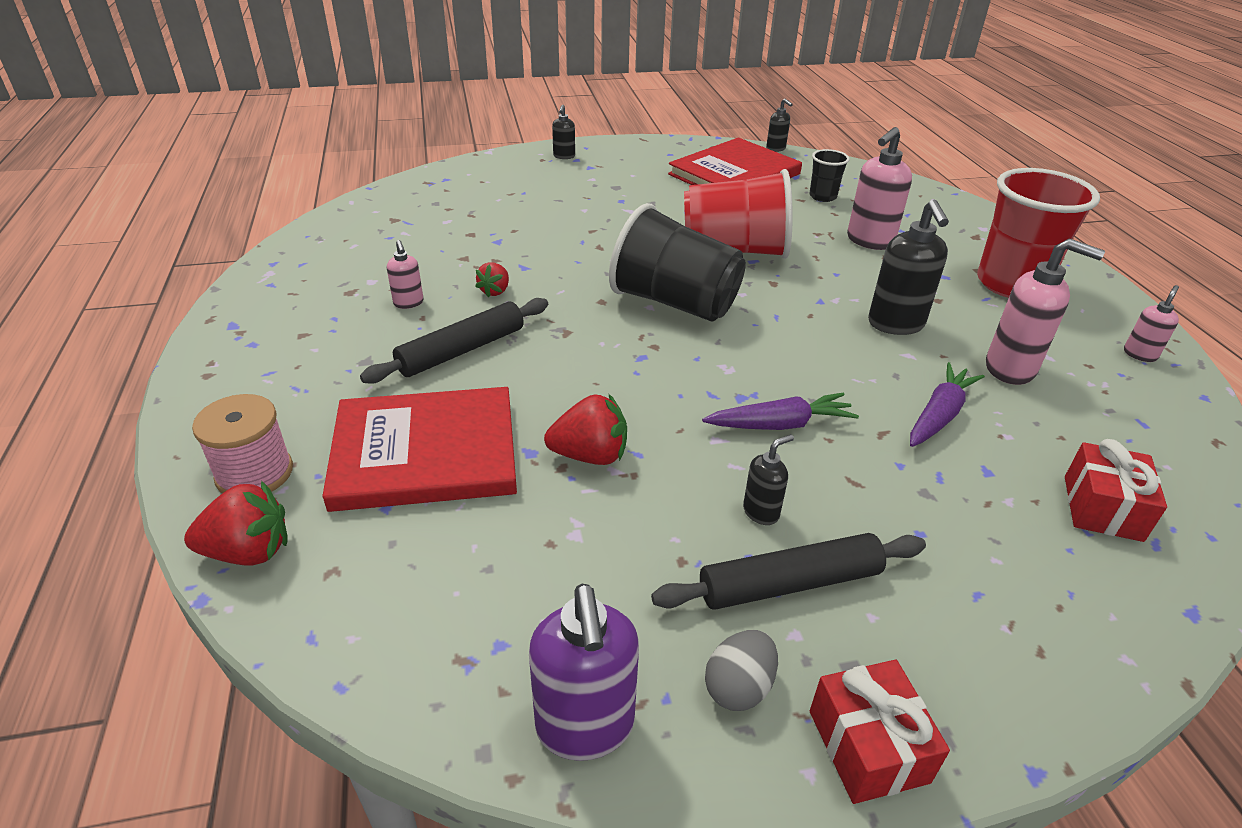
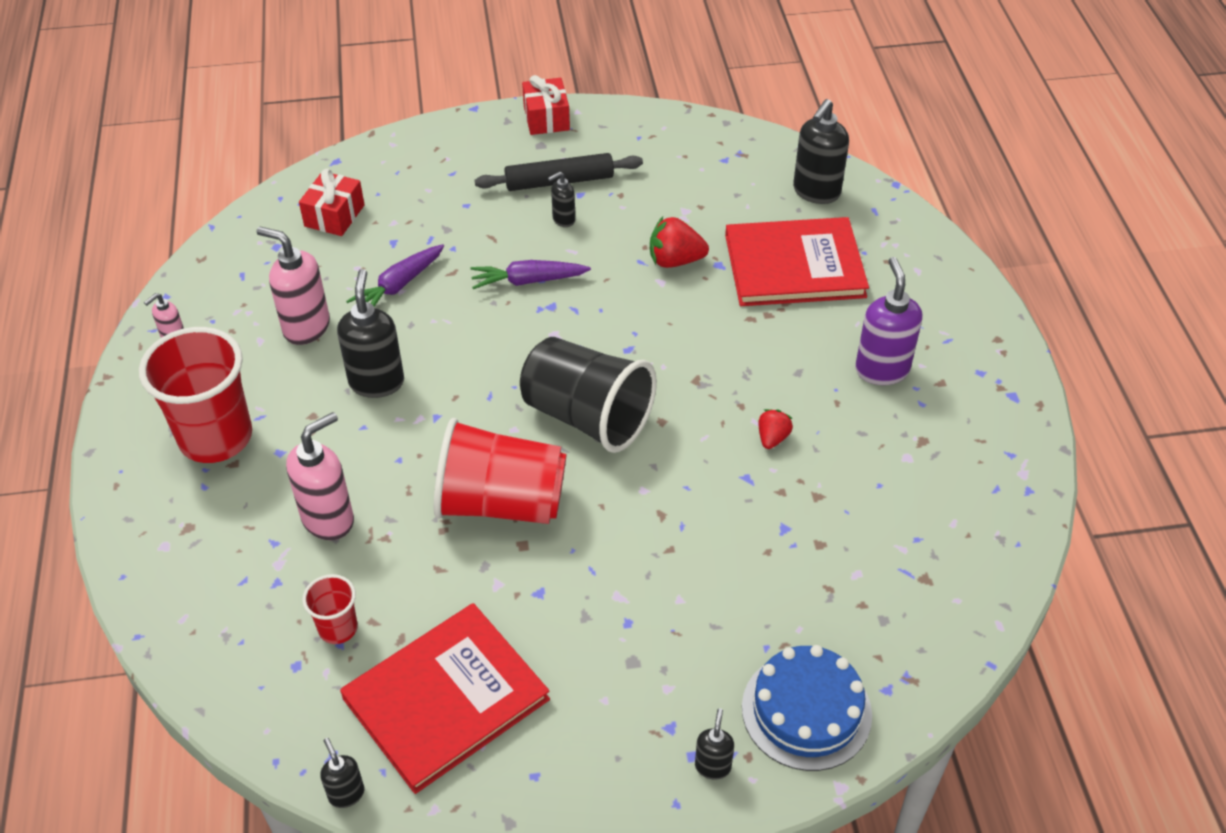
camera: 175 degrees left, 10 degrees up
(249, 551) = (883, 207): red strawberry -> none
(254, 473) = (908, 254): pink spool -> none
(351, 577) = (816, 192): none -> black soap dispenser
(408, 303) = (856, 422): pink soap dispenser -> none
(462, 350) = (789, 359): black rolling pin -> none
(502, 172) = (806, 711): none -> blue cake
(585, 727) = (679, 128): purple soap dispenser -> purple soap dispenser (881, 369)
(738, 687) = (601, 139): grey egg -> none
(823, 196) = (338, 628): black cup -> red cup

